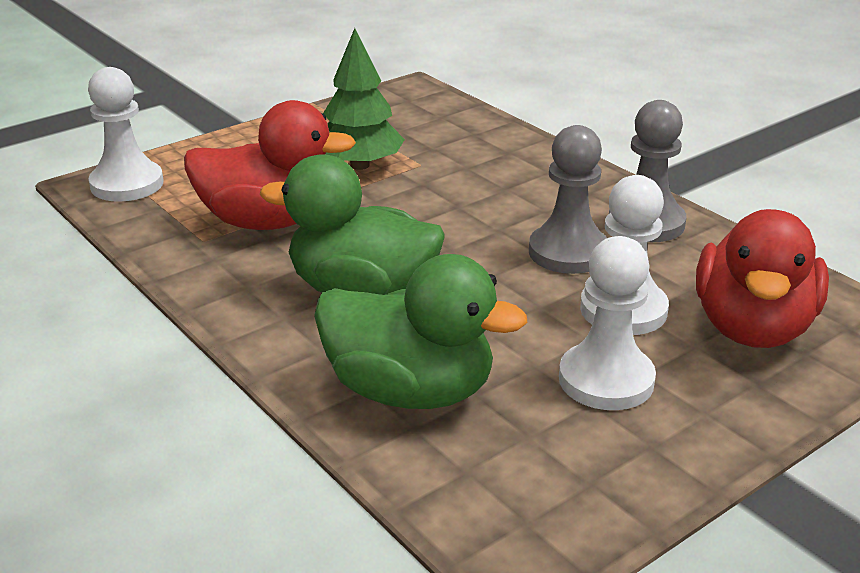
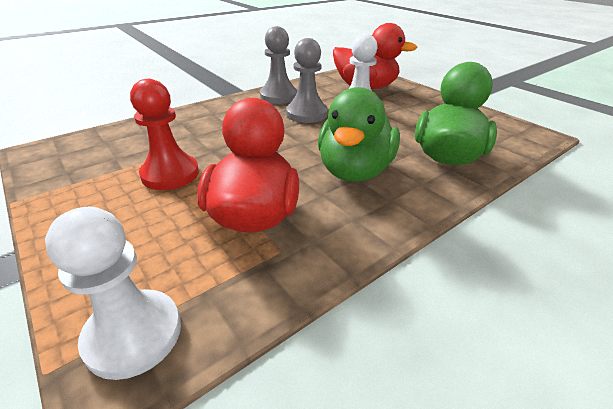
camera: 90 degrees left, 5 degrees up
(359, 165) = (170, 174): green tree -> red pawn
(606, 380) = (413, 113): white pawn -> none

